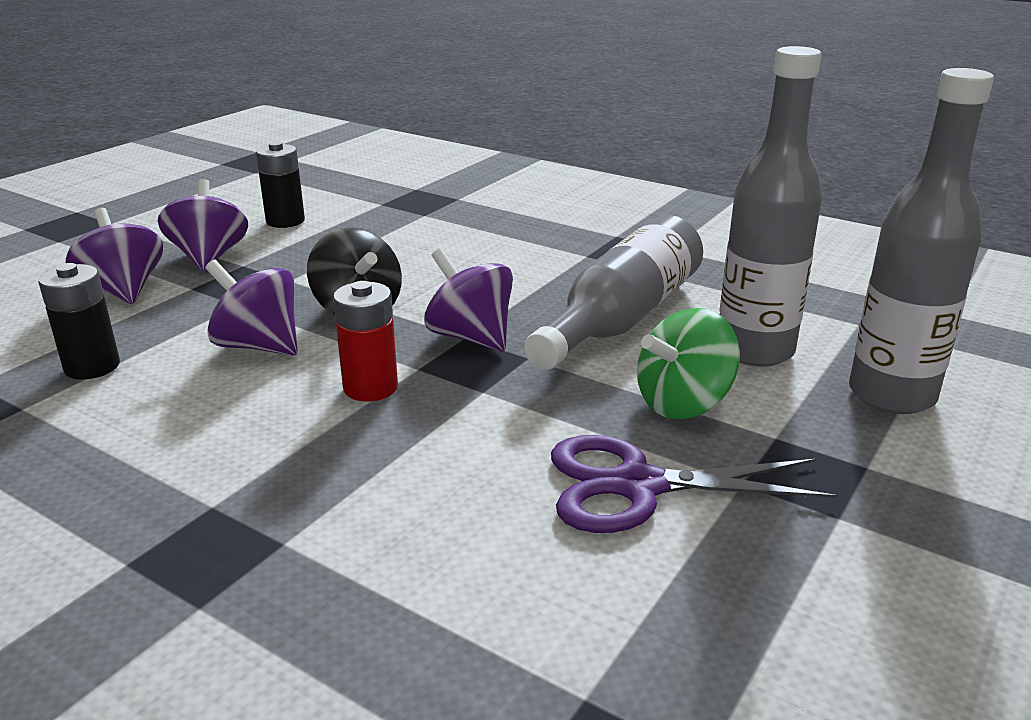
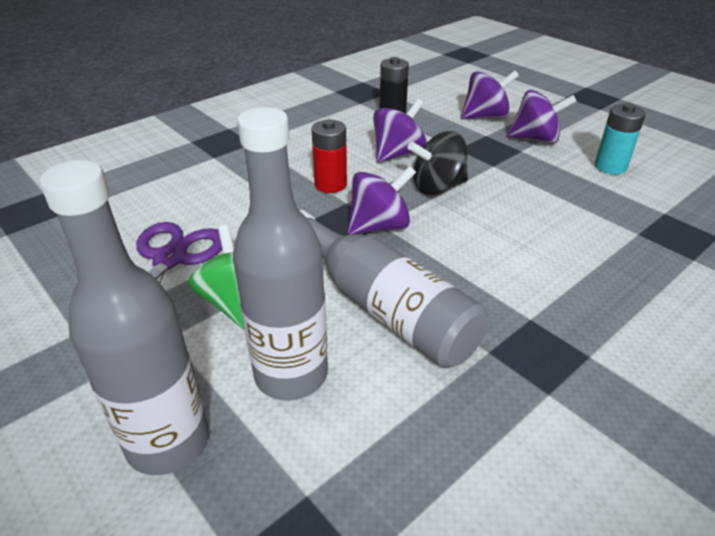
camera: 105 degrees right, 10 degrees up
(285, 221) = (610, 167): black battery -> turquoise battery

